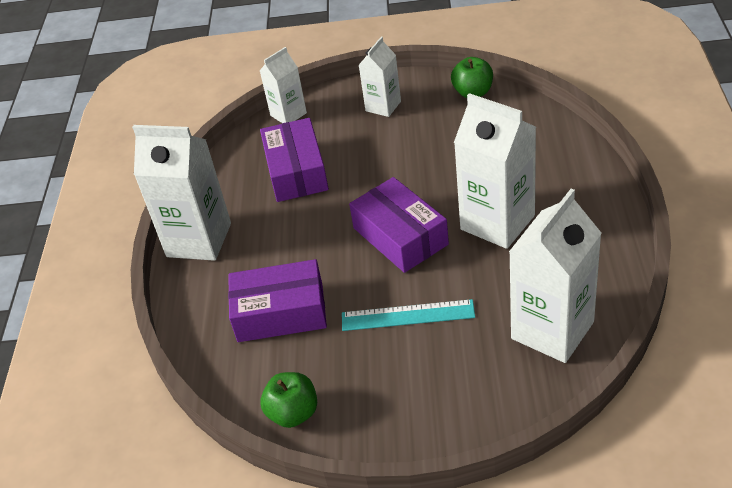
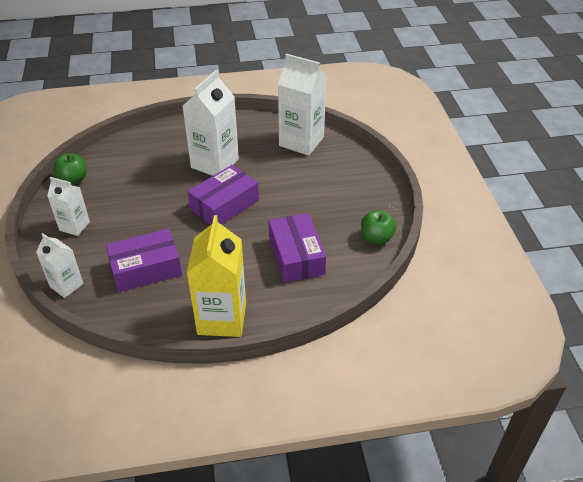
camera: 105 degrees left, 0 degrees up
(199, 240) = (222, 318): white carton -> yellow carton
(407, 315) = (294, 196): turquoise ruler -> none

